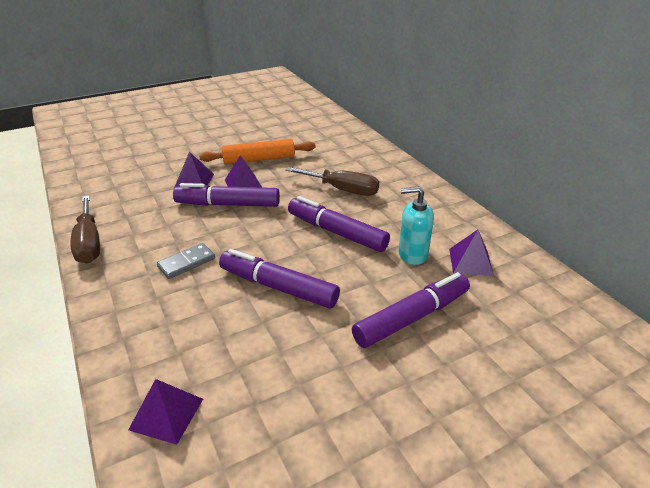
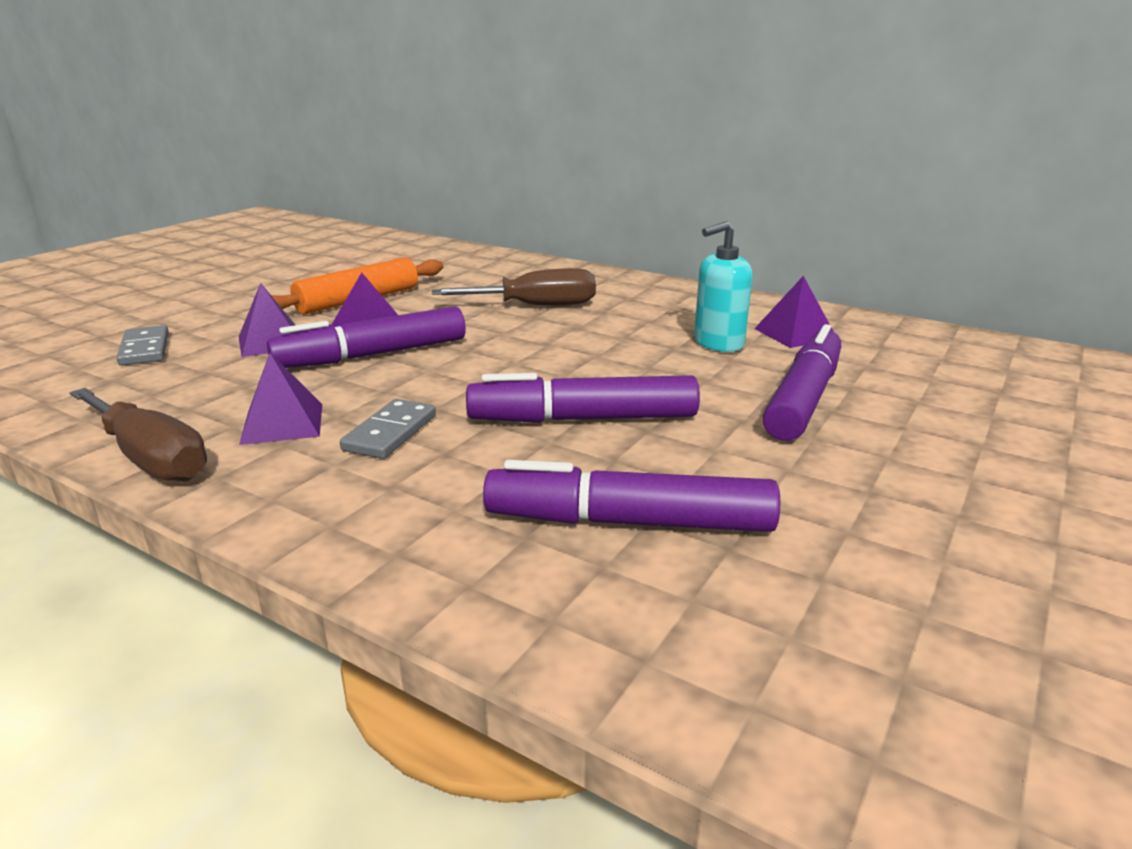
camera: 30 degrees left, 10 degrees down
(142, 170) = (144, 349): none -> grey domino
(166, 414) = (610, 613): purple pyramid -> purple pyramid (282, 423)
(336, 232) = (587, 346): purple marker -> purple marker (629, 522)

